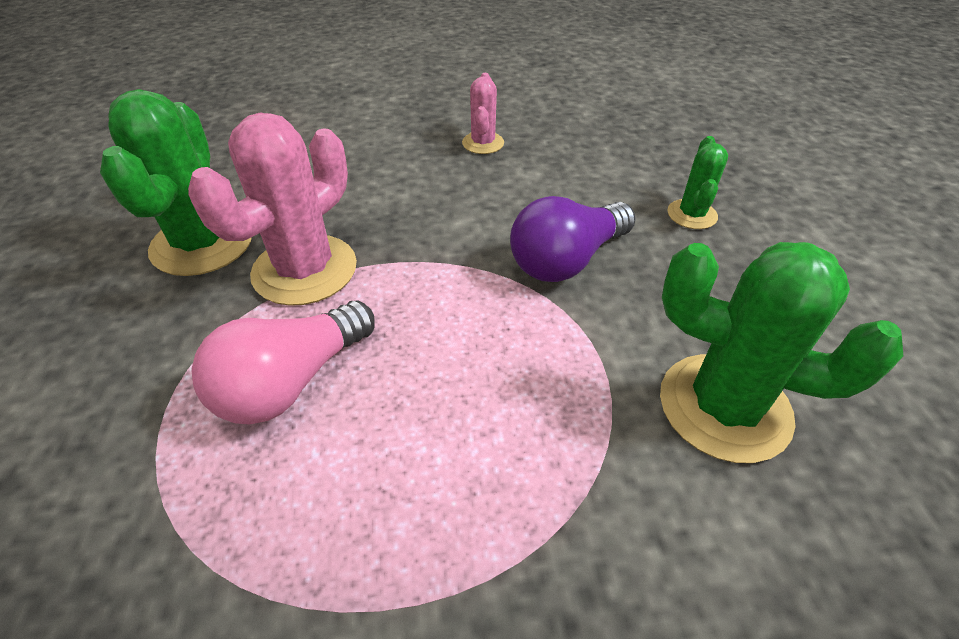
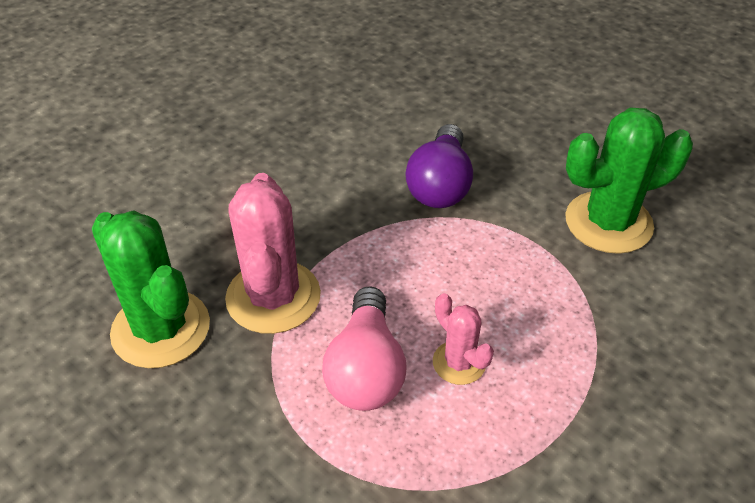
camera: 40 degrees left, 0 degrees up
(483, 143) = (280, 125): pink cactus -> pink cactus (459, 363)
(692, 214) = (480, 110): green cactus -> none

